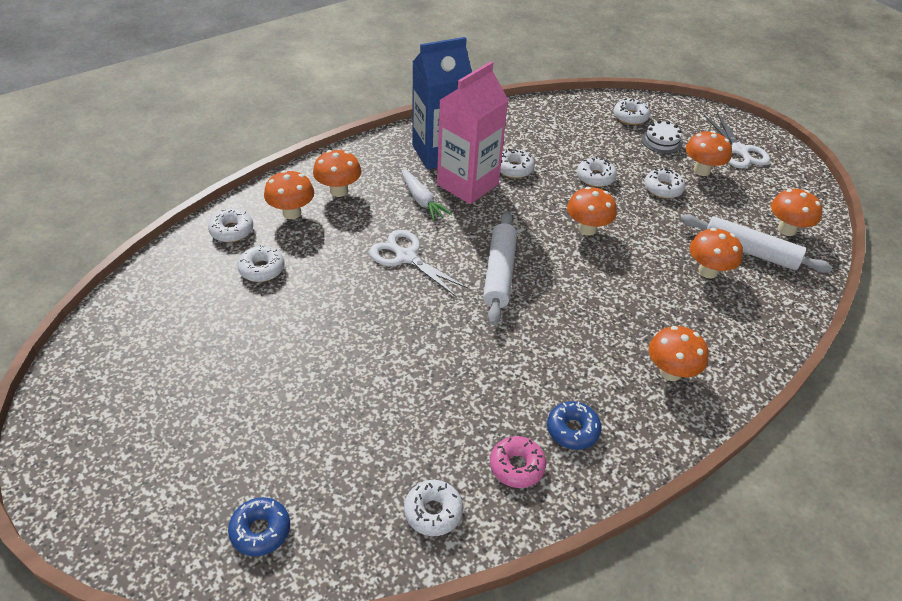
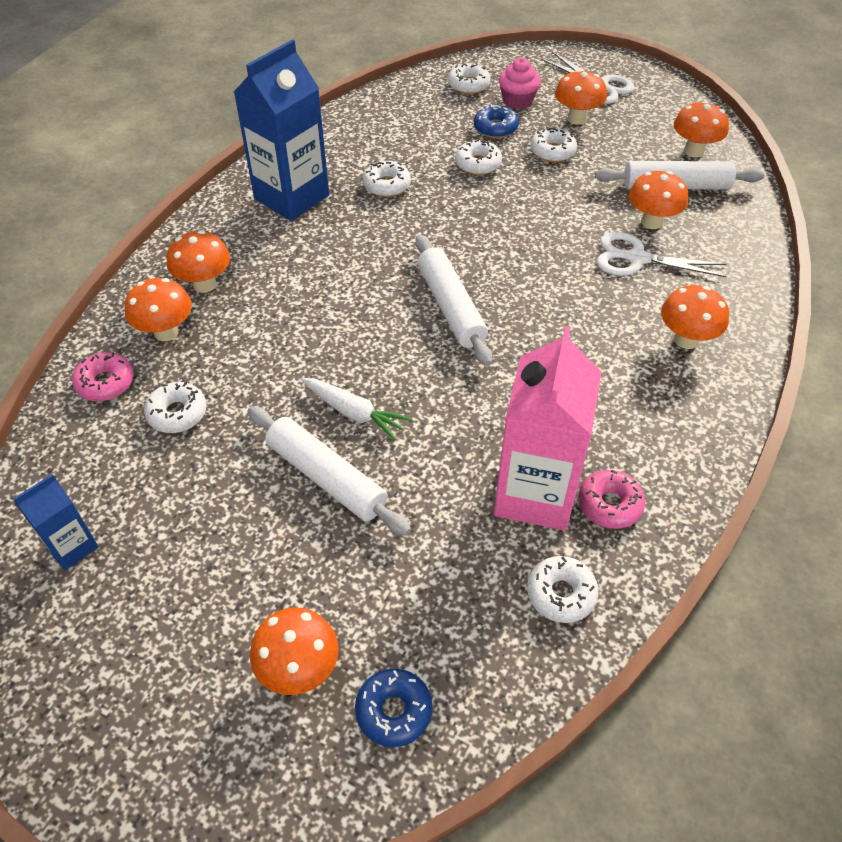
camera: 25 degrees left, 5 degrees up
(141, 325) = (72, 547): none -> blue carton
(232, 230) = (105, 383): white donut -> pink donut
(327, 354) = (326, 478): none -> white rolling pin
(405, 256) = (336, 330): white scissors -> white scissors (636, 258)
(422, 200) = (310, 259): white carrot -> white carrot (354, 413)
(467, 184) = (348, 221): pink carton -> pink carton (535, 494)
(572, 430) = (636, 441): blue donut -> blue donut (495, 128)
(587, 229) = (507, 223): orange mushroom -> orange mushroom (299, 669)
(661, 141) = (517, 101): white cake -> pink cupcake

